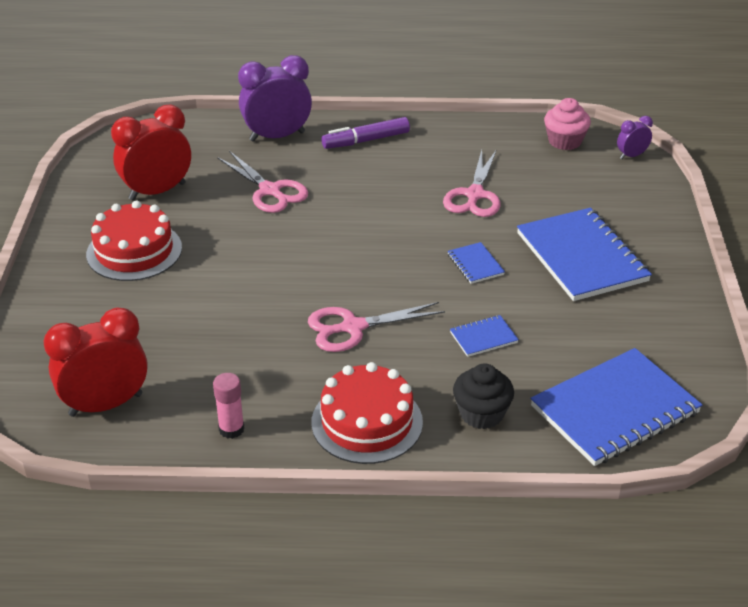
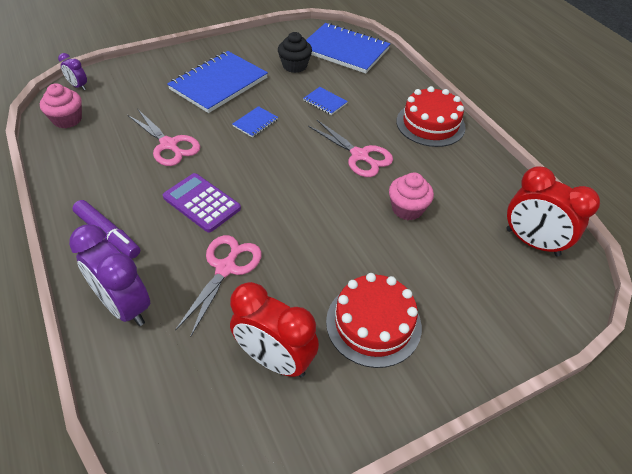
camera: 120 degrees left, 10 degrees up
(231, 429) = (488, 174): pink glue stick -> none
(239, 329) = (407, 209): none -> pink cupcake
(365, 196) = (202, 203): none -> purple calculator
(474, 195) = (169, 145): pink scissors -> pink scissors turned 60 degrees clockwise
(481, 414) = (386, 88): black cupcake -> black cupcake (294, 66)

